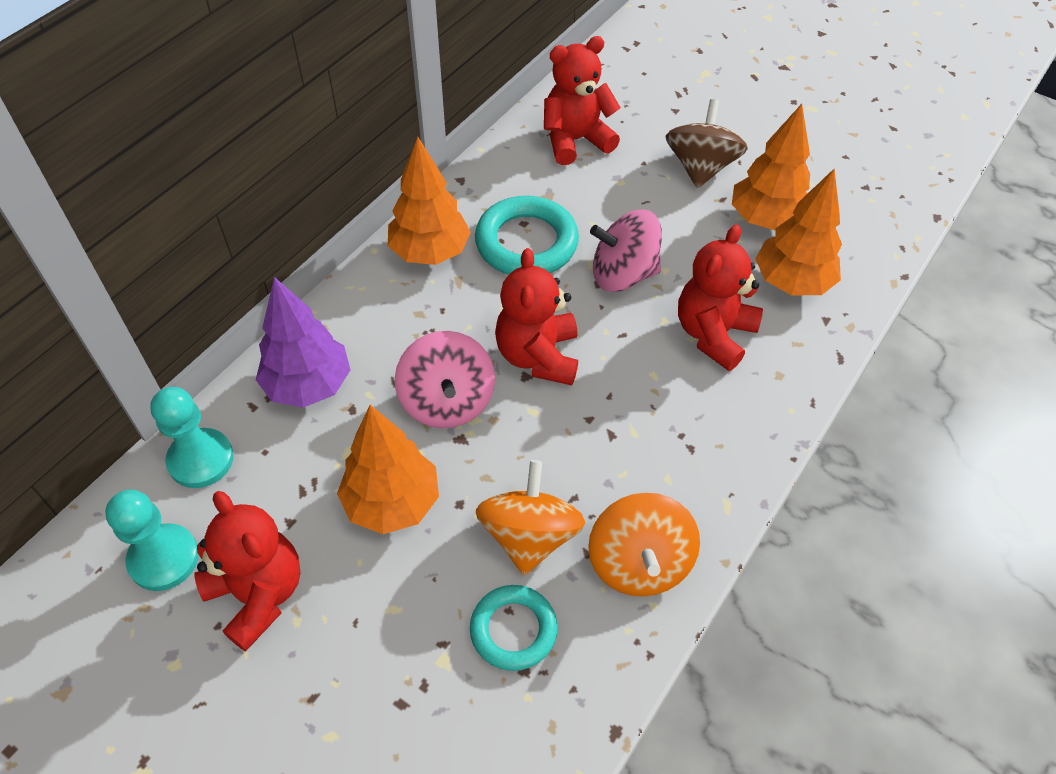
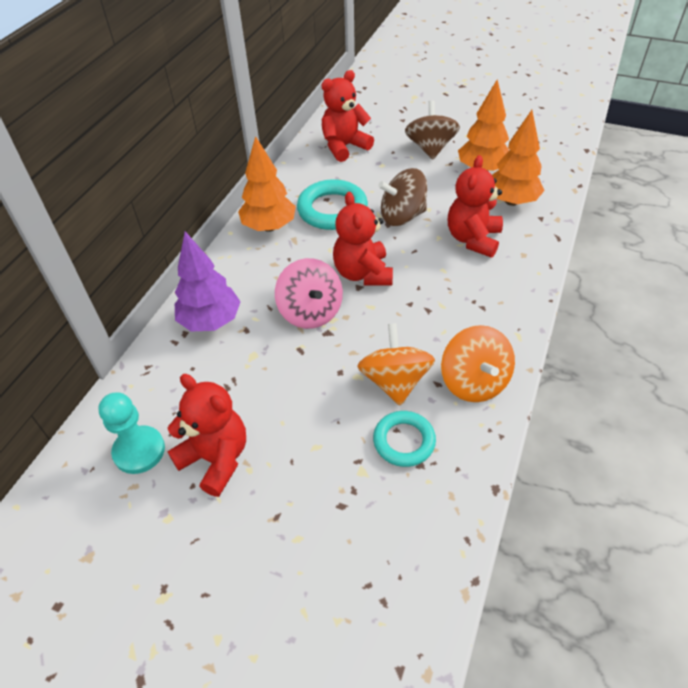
camera: 10 degrees left, 5 degrees down
(201, 460) = (147, 382): turquoise pawn -> none
(392, 503) = (293, 381): orange tree -> none
(623, 274) = (402, 216): pink spinning top -> brown spinning top

